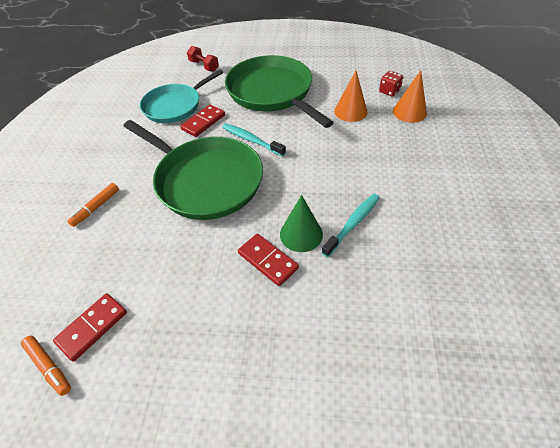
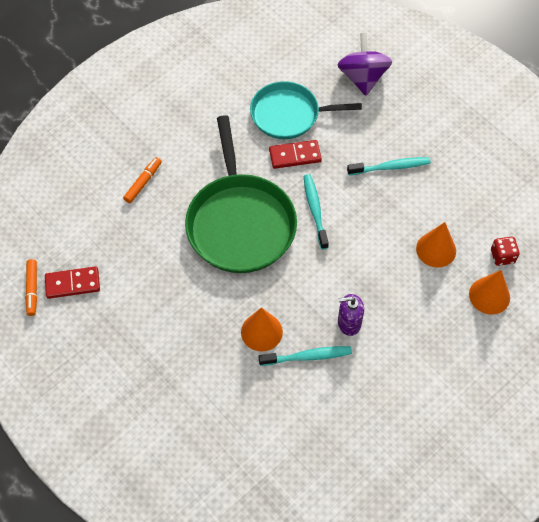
camera: 40 degrees right, 10 degrees up
(96, 207) = (143, 183): orange marker -> orange marker turned 135 degrees clockwise
(204, 66) = (362, 78): red dumbbell -> purple spinning top
(267, 261) = (218, 332): red domino -> none
(272, 92) = (390, 167): green pan -> turquoise toothbrush
(301, 234) = (261, 332): green cone -> orange cone
(352, 183) = (349, 323): none -> purple soap dispenser

